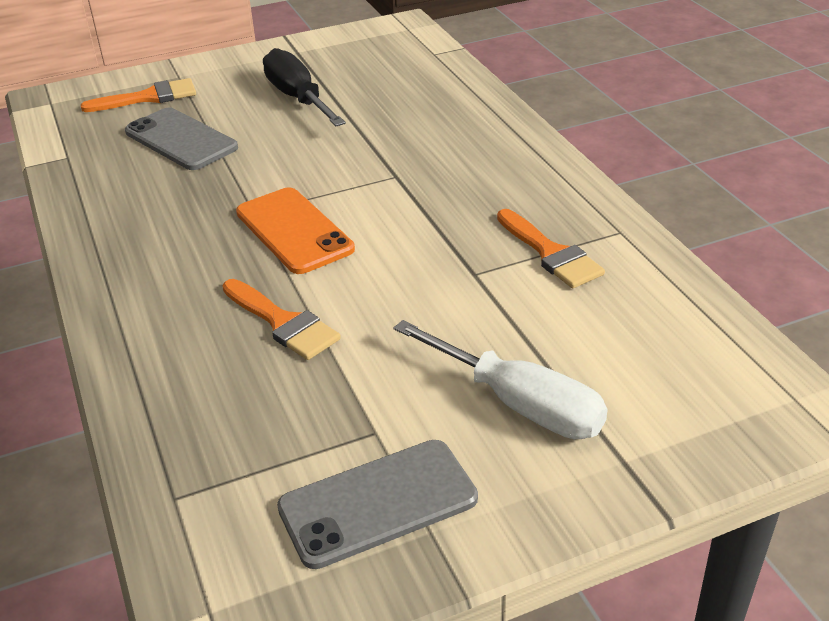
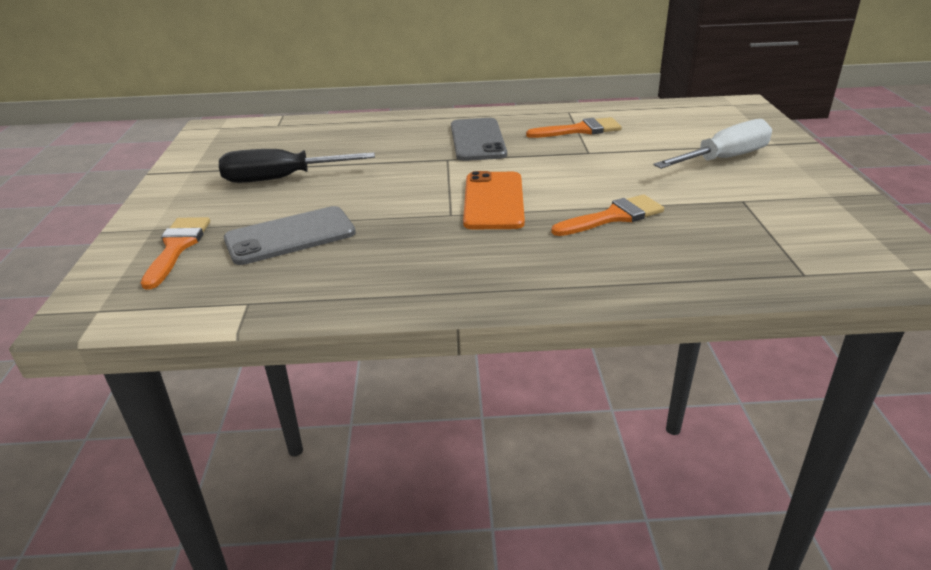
camera: 70 degrees left, 5 degrees down
(294, 231) = (493, 201): orange phone -> orange phone turned 75 degrees counterclockwise
(378, 503) = (809, 206): grey phone -> grey phone (478, 140)

